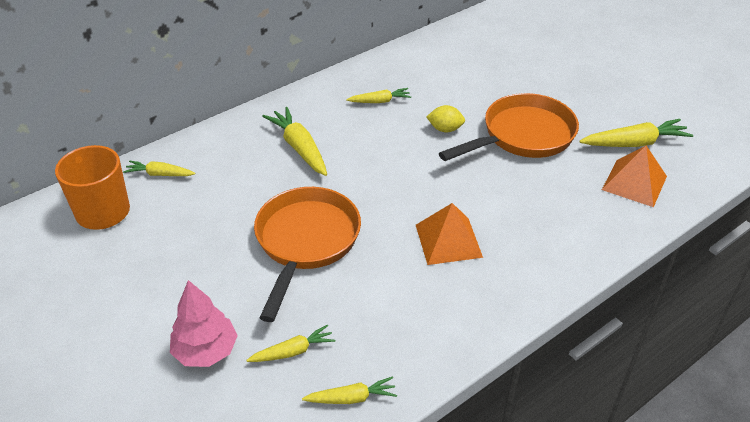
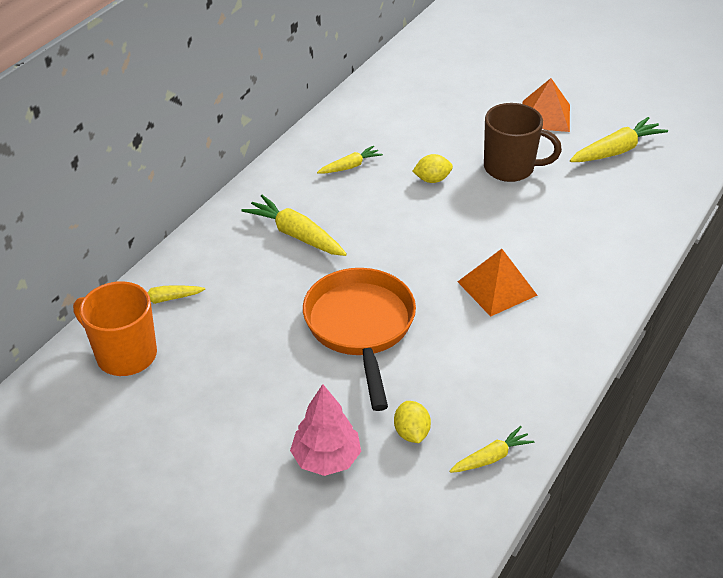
camera: 20 degrees left, 0 degrees up
(293, 351) = (411, 433): yellow carrot -> yellow lemon
(522, 136) = (510, 168): orange pan -> brown mug
(634, 183) = (635, 189): orange pyramid -> orange pyramid (545, 116)

